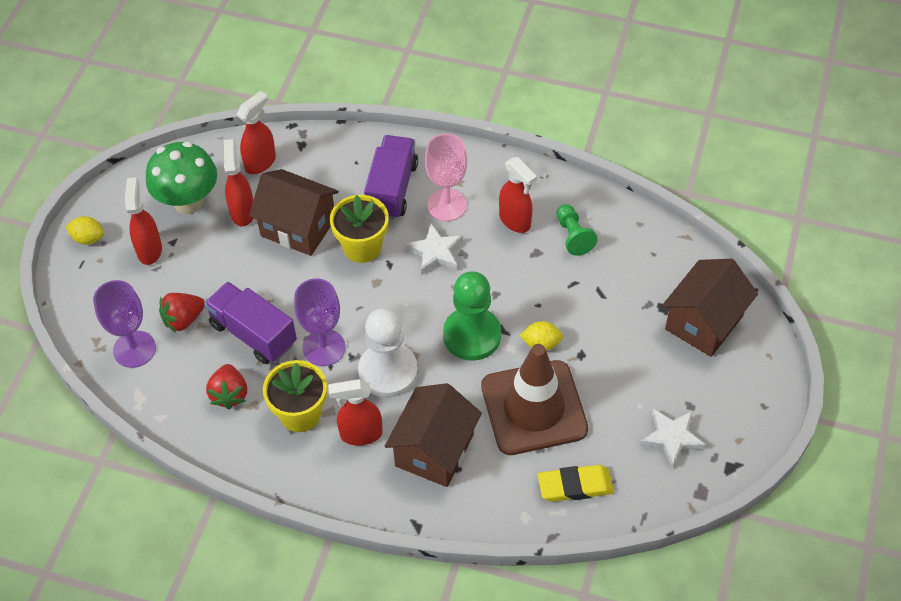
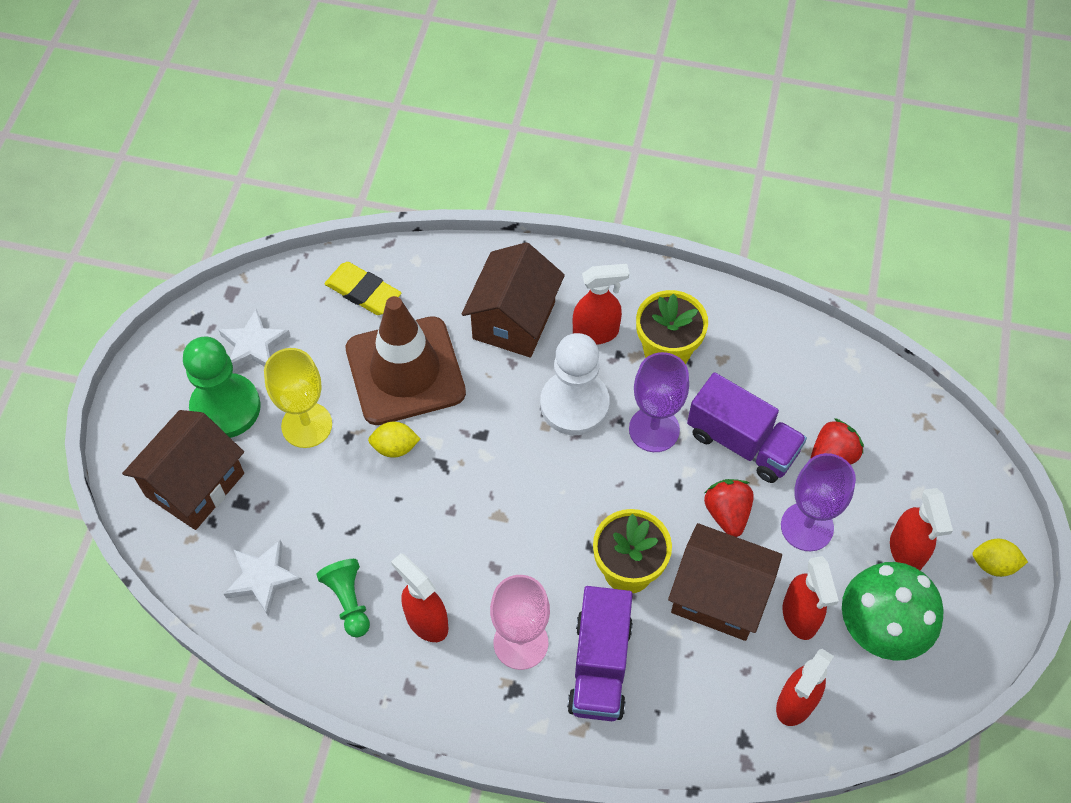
camera: 175 degrees right, 5 degrees up
(134, 349) = (878, 416): purple goblet -> purple goblet (807, 526)
(229, 394) = (751, 369): red strawberry -> red strawberry (727, 513)
(435, 252) = (531, 566): white star -> white star (263, 579)
(472, 335) = (478, 454): green pawn -> green pawn (225, 408)
(575, 486) = (363, 292): yellow eraser -> yellow eraser turned 45 degrees clockwise
(617, 365) = (306, 425): none -> yellow goblet

